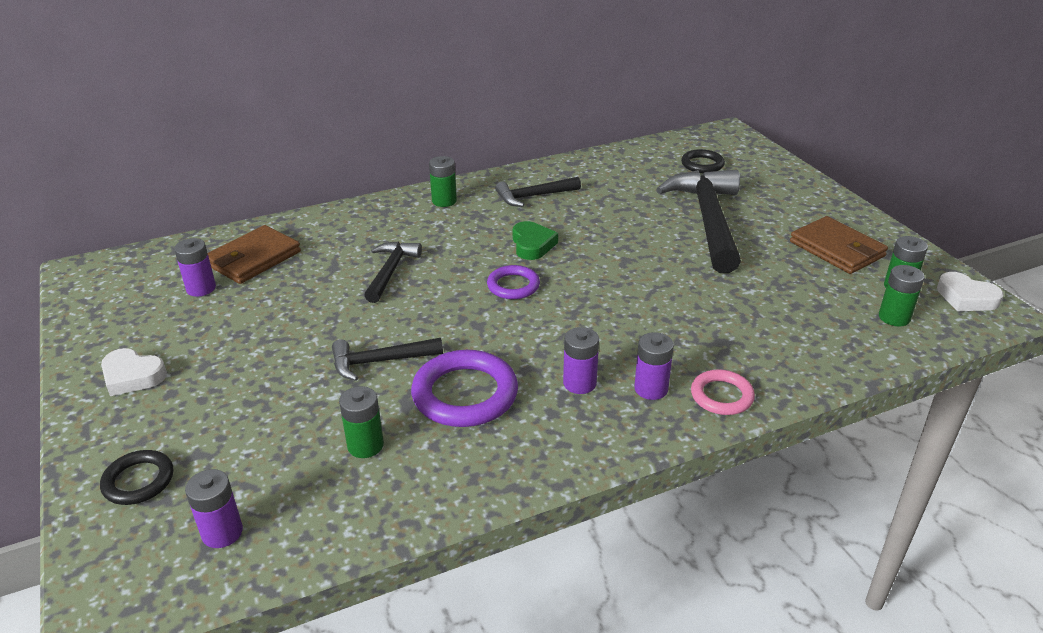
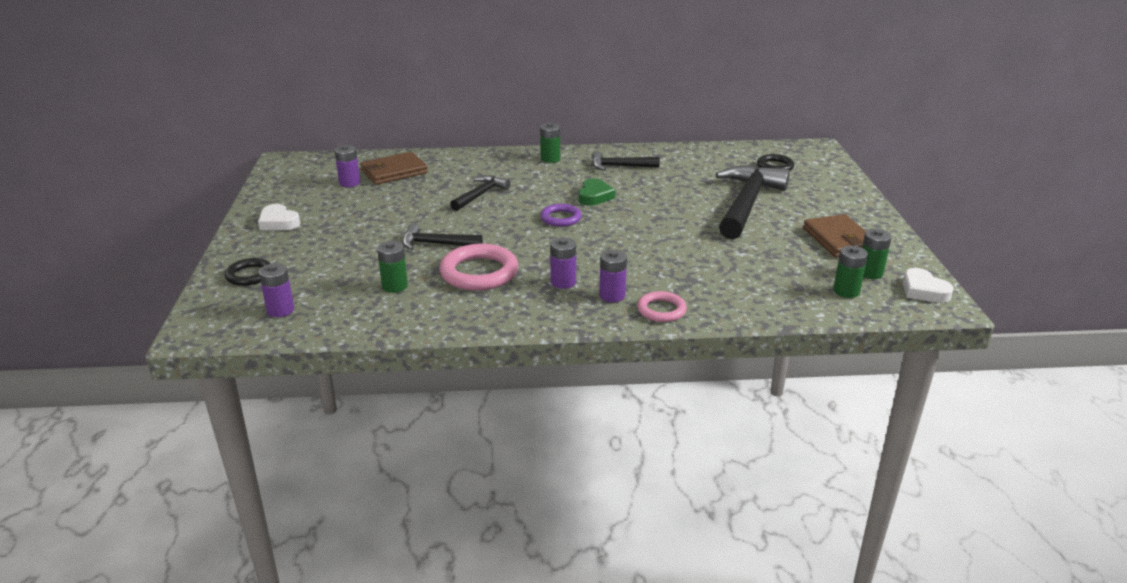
camera: 20 degrees right, 5 degrees down
(465, 394) = (479, 272): purple ring -> pink ring

